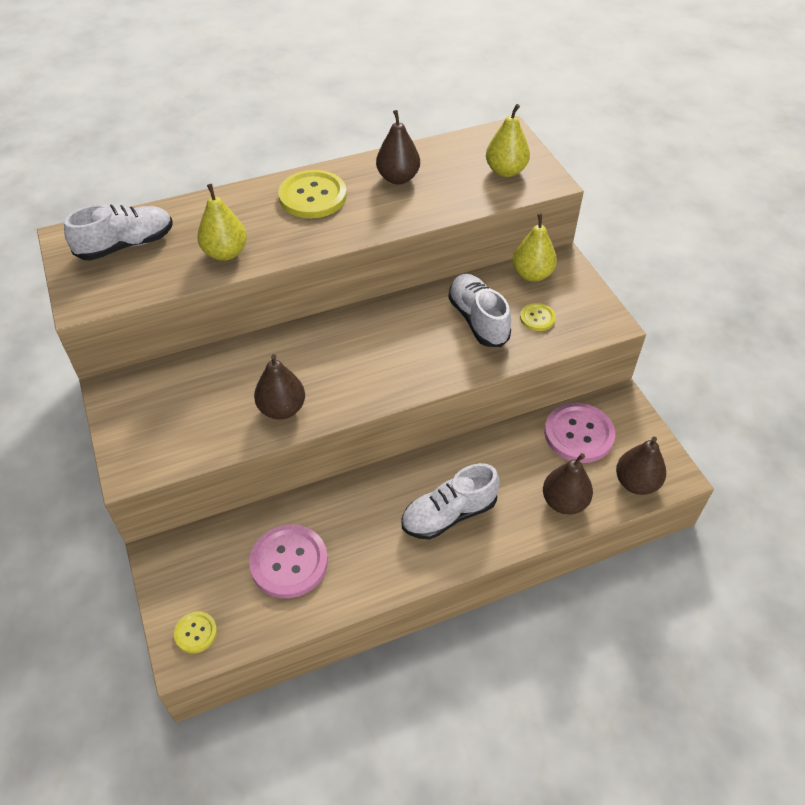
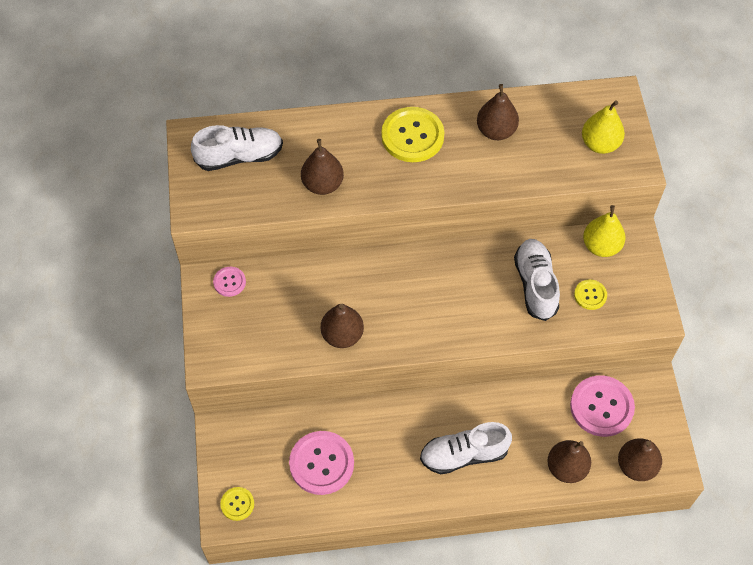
camera: 15 degrees right, 10 degrees up
(140, 384) = (229, 282): none -> pink button
(225, 253) = (322, 184): yellow pear -> brown pear

